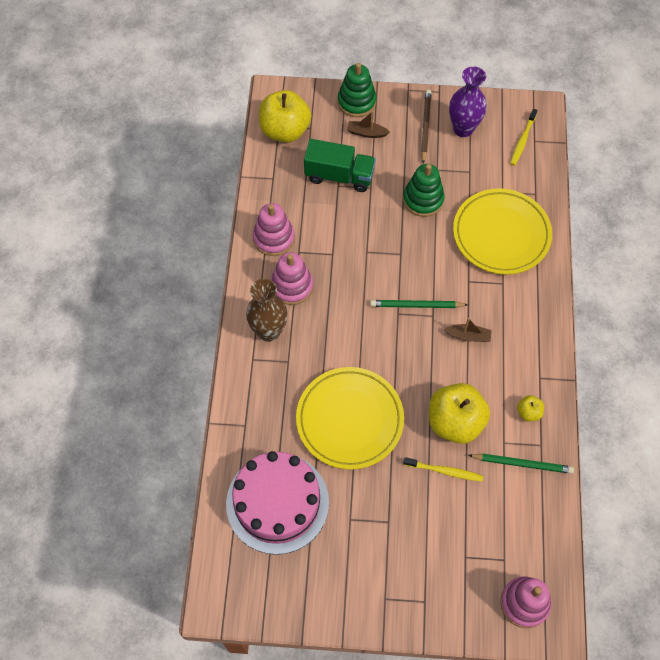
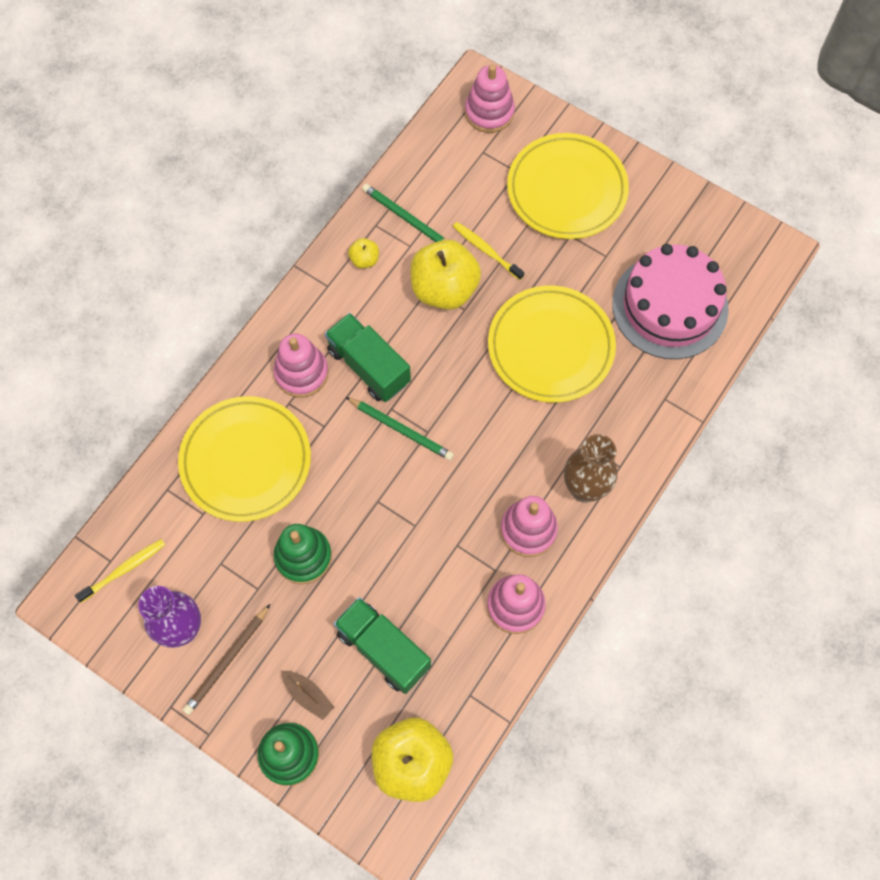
camera: 150 degrees left, 5 degrees up
(415, 562) = (566, 190): none -> yellow plate
(468, 336) = (369, 366): brown boat -> green truck
(509, 307) = (301, 373): none -> pink stacking toy

